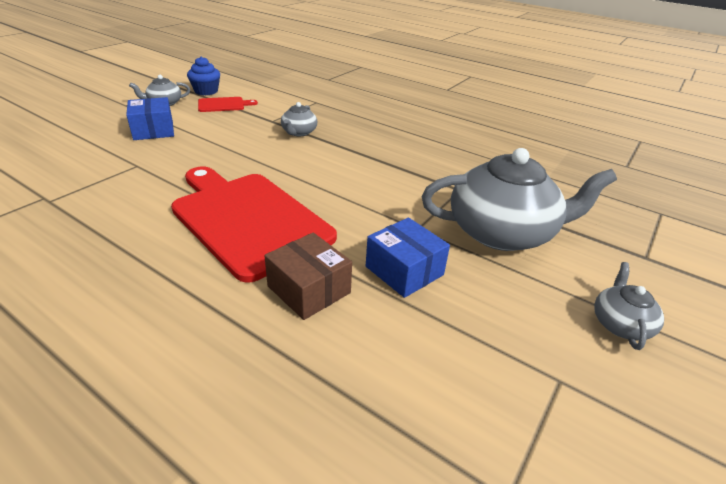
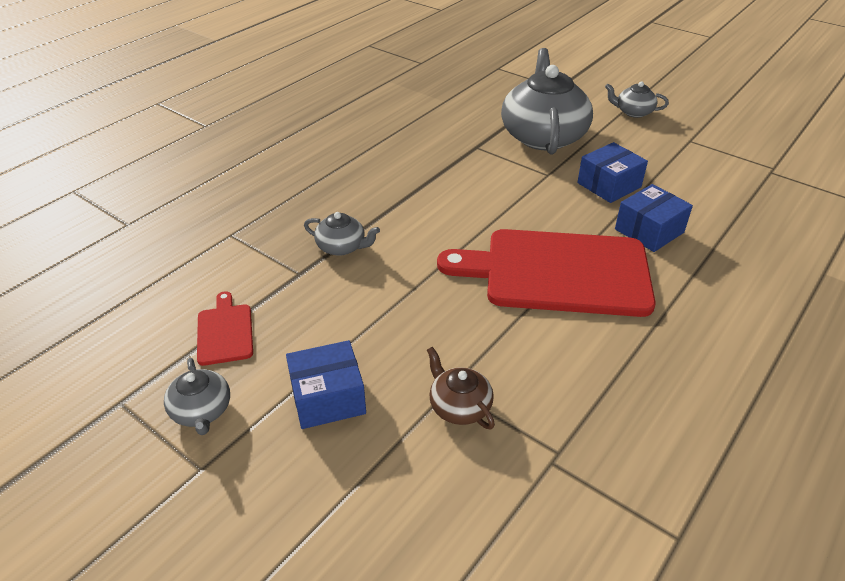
camera: 85 degrees left, 5 degrees up
(118, 168) = (459, 406): none -> brown teapot
(206, 91) = (150, 363): blue cupcake -> none
(248, 219) = (558, 272): red cutting board -> red cutting board turned 45 degrees clockwise
(309, 289) = (649, 231): brown box -> blue box

